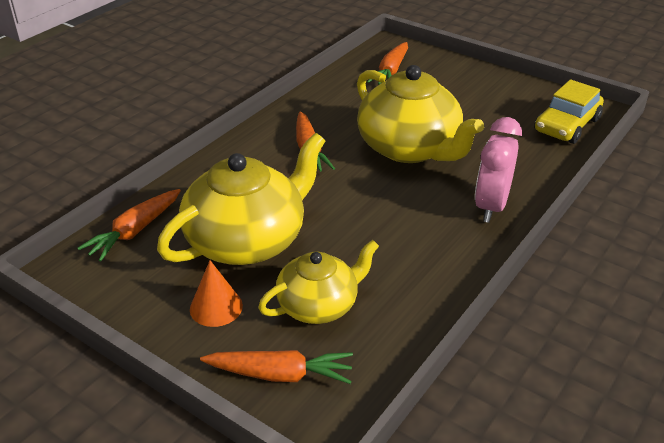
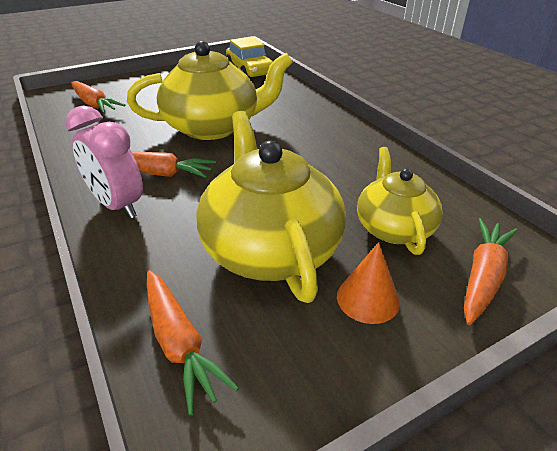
camera: 65 degrees left, 0 degrees up
(491, 206) = (316, 119): pink clock -> pink clock (118, 205)

